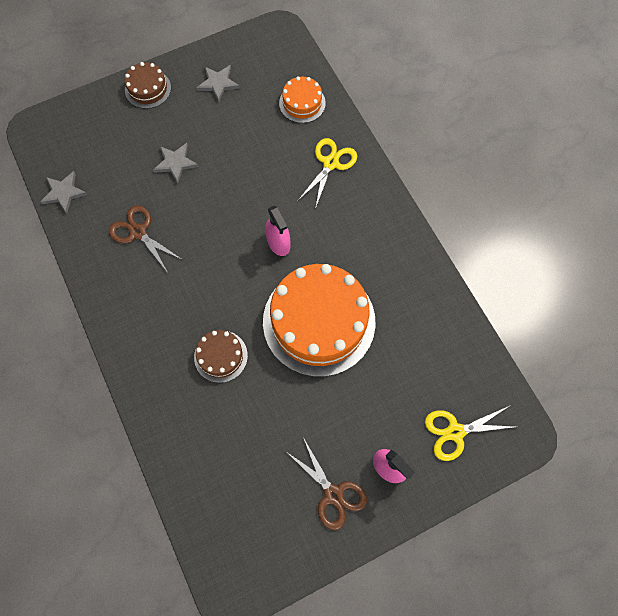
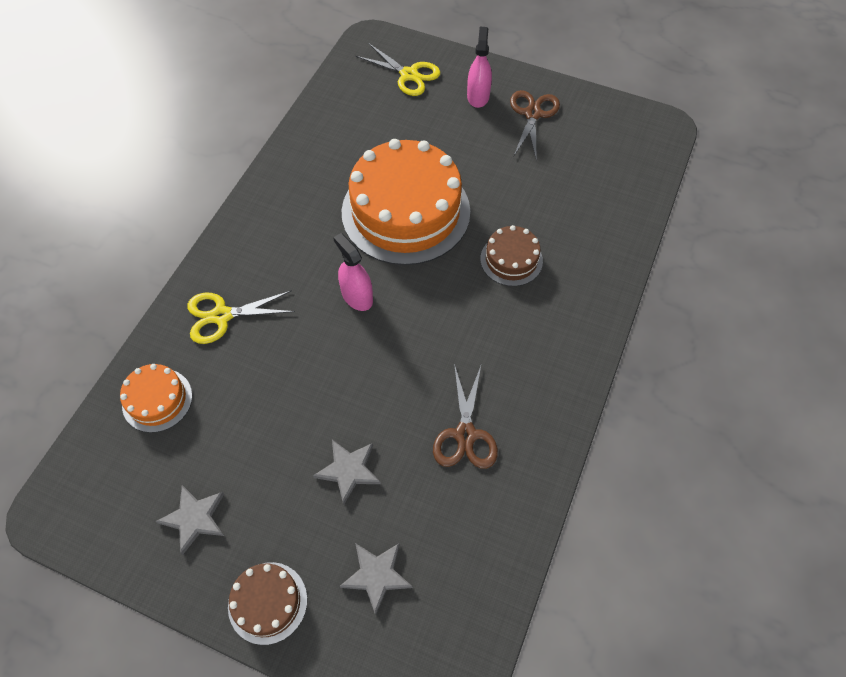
camera: 130 degrees left, 10 degrees down
(64, 193) = (496, 564): grey star -> grey star (376, 575)
(278, 243) = (357, 296): pink spray bottle -> pink spray bottle turned 60 degrees counterclockwise

